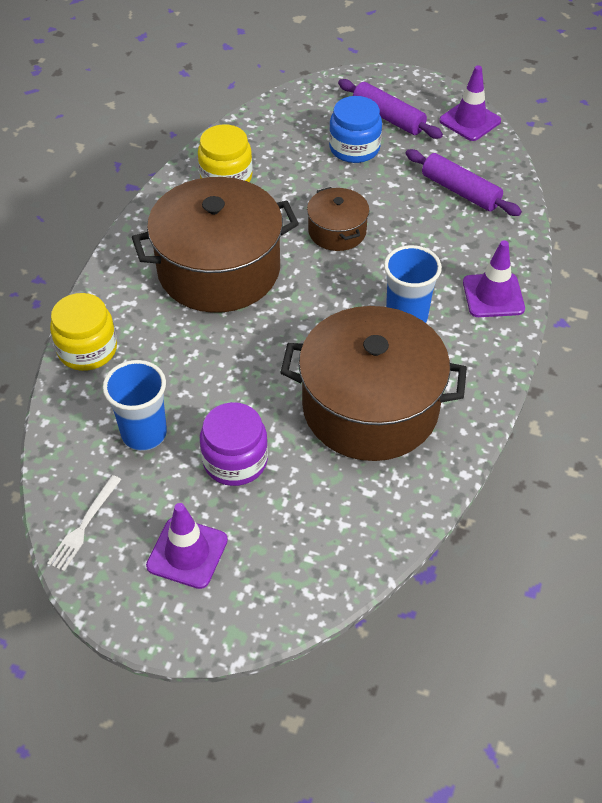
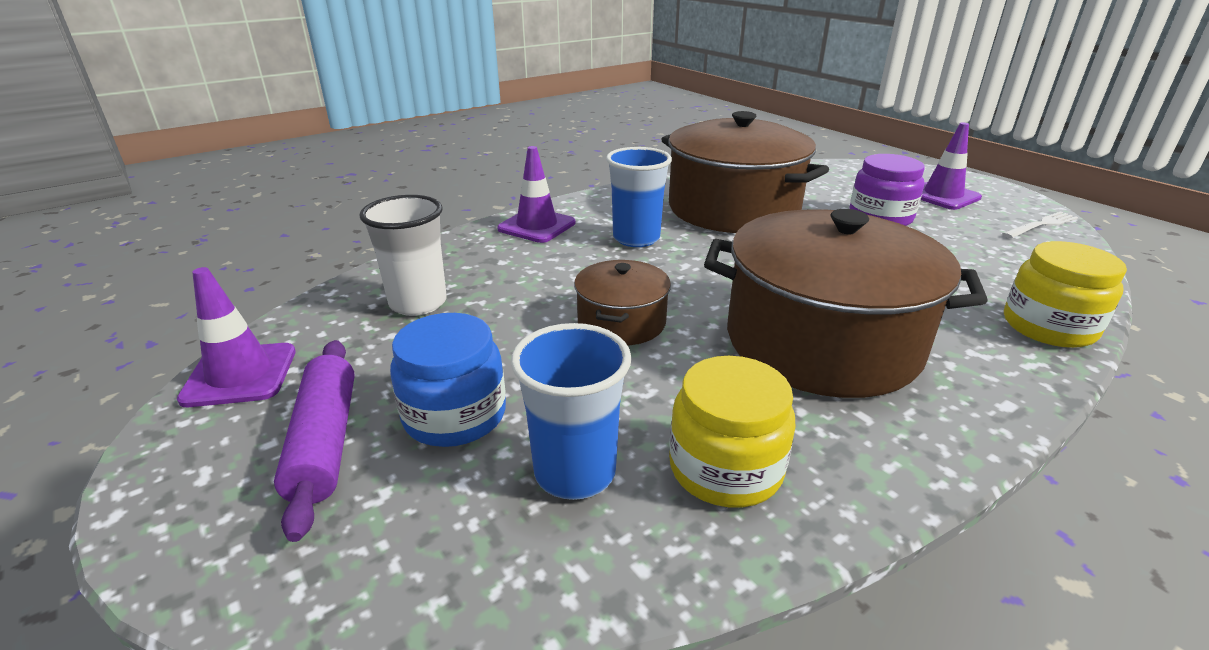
camera: 145 degrees left, 20 degrees down
(144, 433) = (972, 251): blue cup -> blue cup (575, 472)
(460, 191) = (418, 303): purple rolling pin -> white cup

